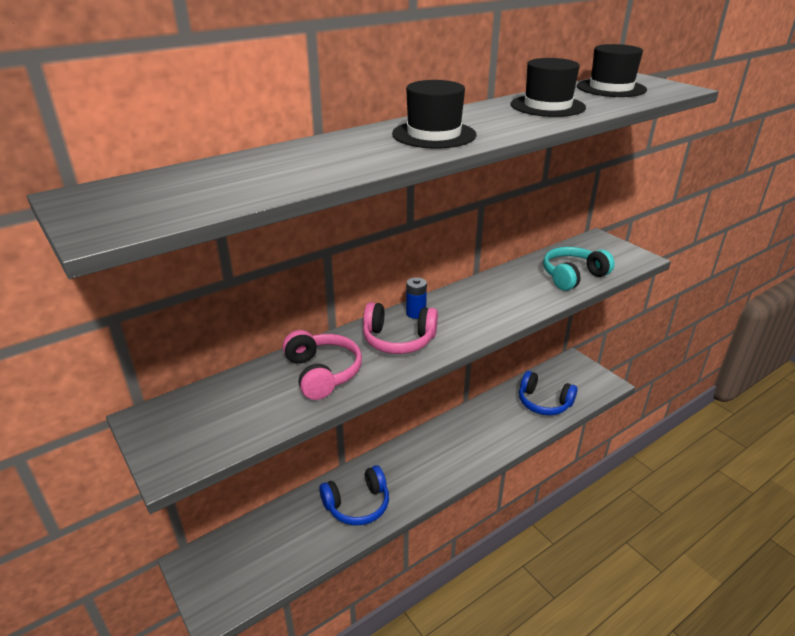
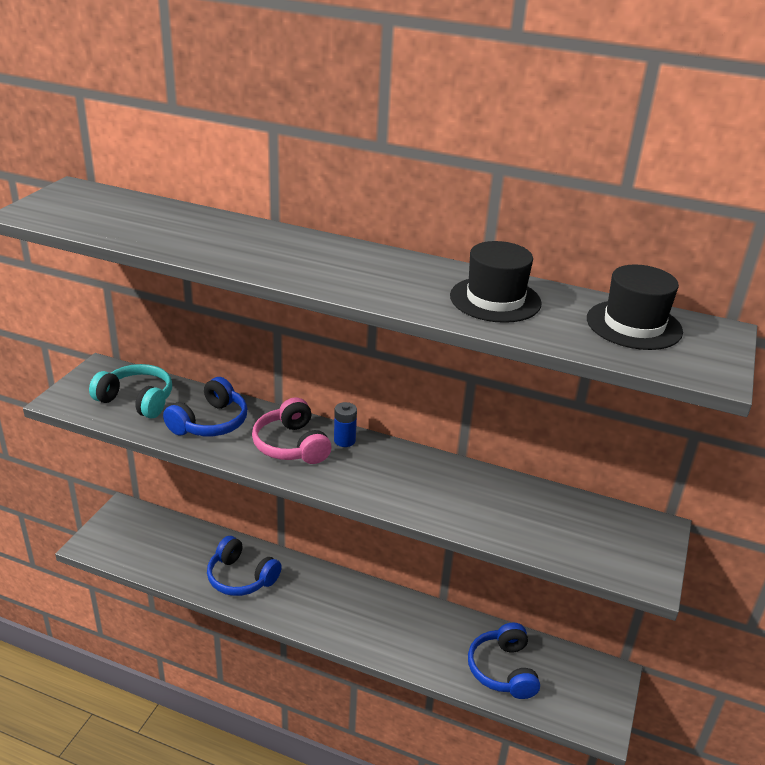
camera: 55 degrees right, 0 degrees up
(322, 373) = (210, 422): pink headphones -> blue headphones
(434, 134) = (324, 264): black hat -> none
(573, 276) = (532, 528): turquoise headphones -> turquoise headphones (136, 400)

